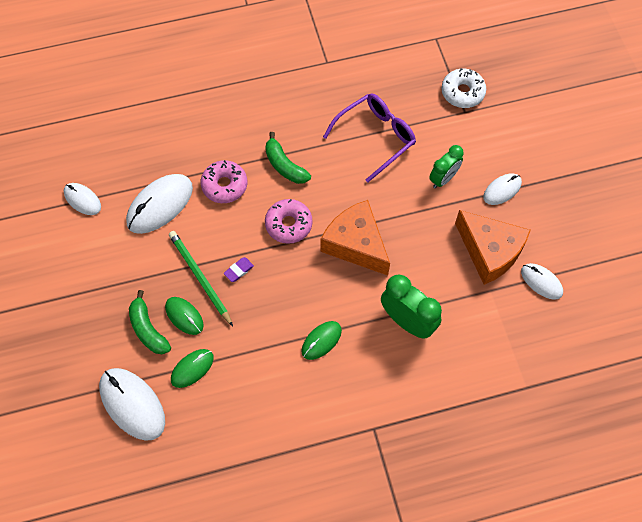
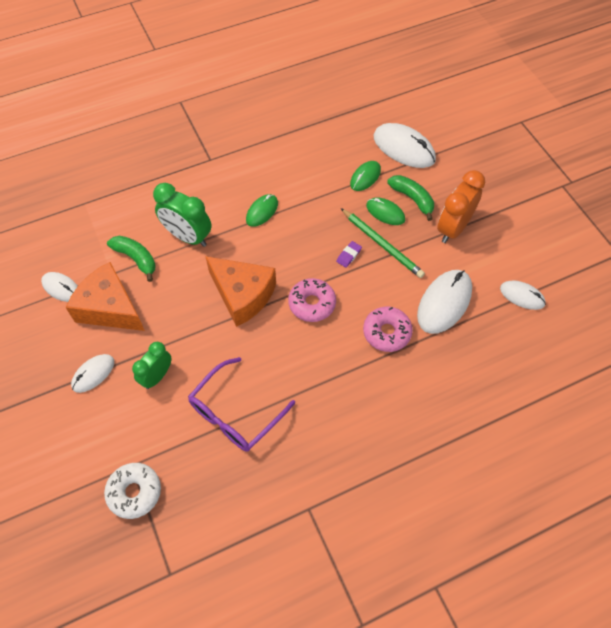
camera: 170 degrees right, 5 degrees down
(118, 284) = (453, 228): none -> orange clock
(284, 165) = (330, 364): green banana -> green banana (136, 259)

